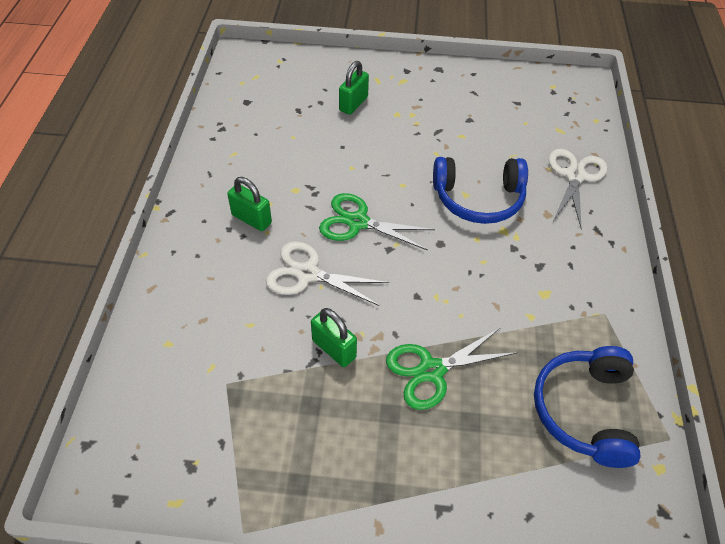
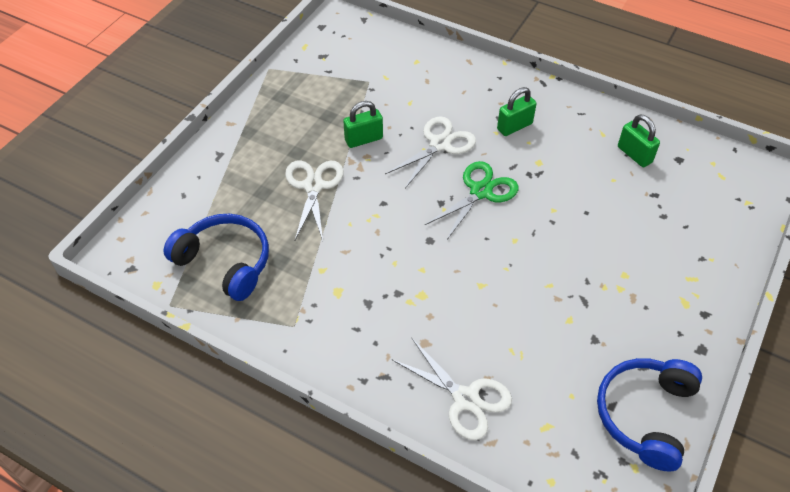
camera: 115 degrees right, 0 degrees up
(353, 104) = (652, 242): green padlock -> green padlock (634, 154)
(431, 370) = (313, 186): green scissors -> white scissors
(478, 199) = (470, 292): blue headphones -> blue headphones (645, 415)

